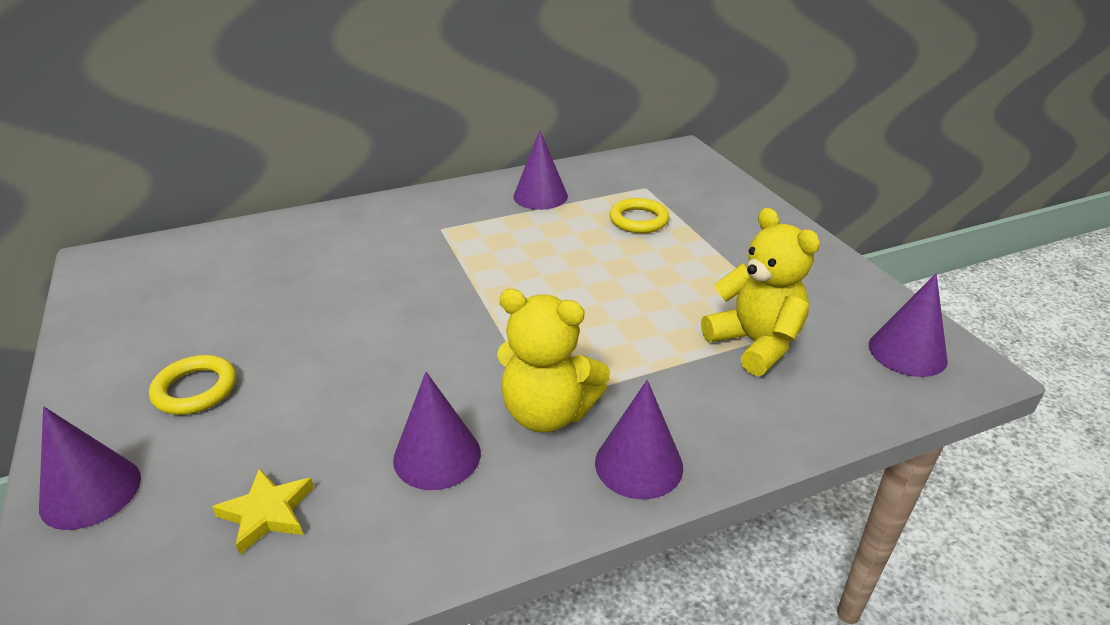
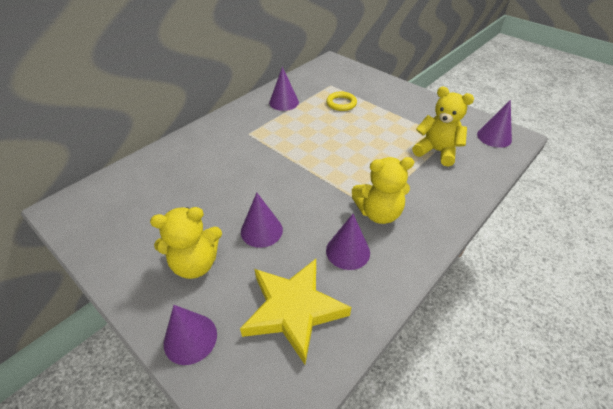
camera: 25 degrees left, 10 degrees up
(195, 389) = (195, 263): yellow ring -> yellow teddy bear
(267, 513) = (293, 310): yellow star -> yellow star, size x2.11
(638, 464) = (434, 222): purple cone -> purple cone (261, 230)

